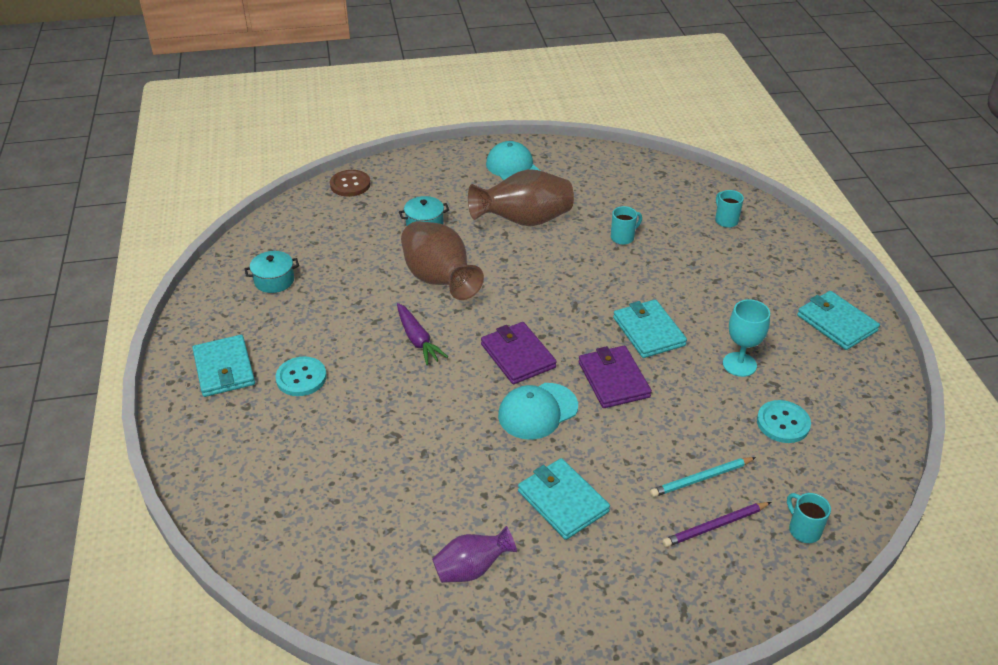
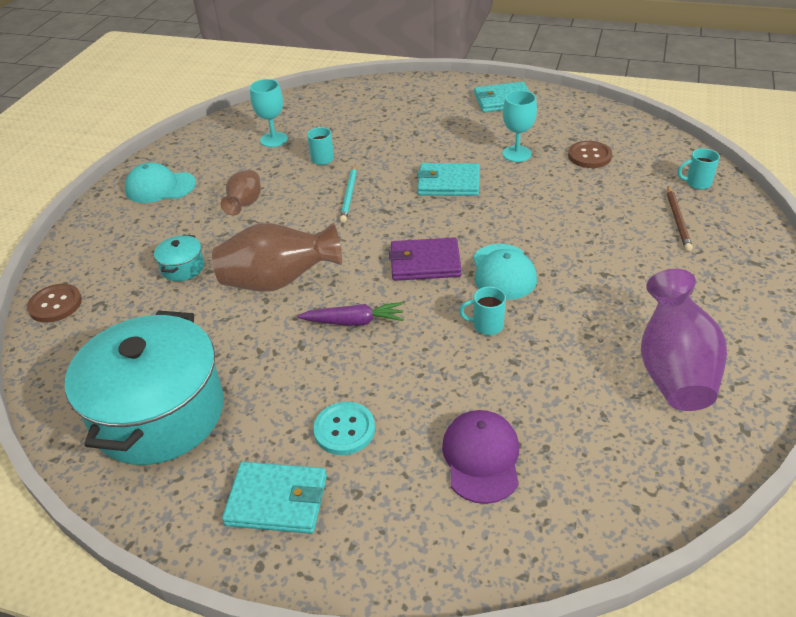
camera: 60 degrees left, 0 degrees up
(274, 280) = (159, 413): turquoise pot -> turquoise pot, size x2.49
(307, 464) = (481, 458): none -> purple cap
(472, 568) = (673, 369): purple vase -> purple vase, size x1.76
(523, 221) = (245, 204): brown vase -> brown vase, size x0.57
(563, 501) = (617, 290): turquoise wallet -> none
(613, 379) = (492, 218): purple wallet -> none
(628, 197) = (274, 139): none -> turquoise goblet
(701, 479) = (627, 211): turquoise pencil -> turquoise pencil (349, 195)
(715, 526) = (678, 220): purple pencil -> brown pencil
(725, 220) = (350, 105): turquoise mug -> turquoise mug (486, 325)
(783, 423) = (589, 156): turquoise button -> brown button

